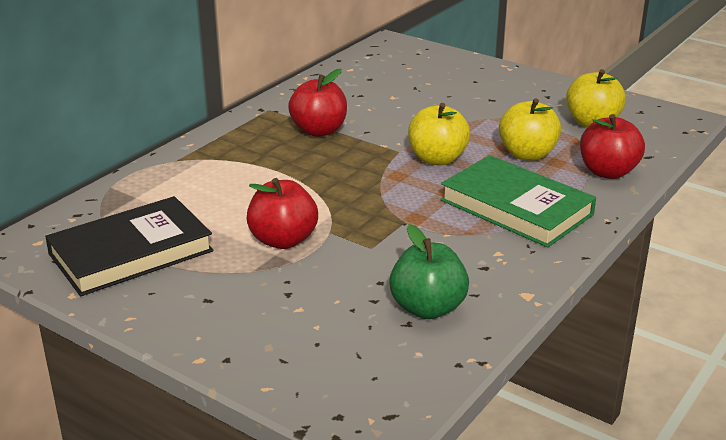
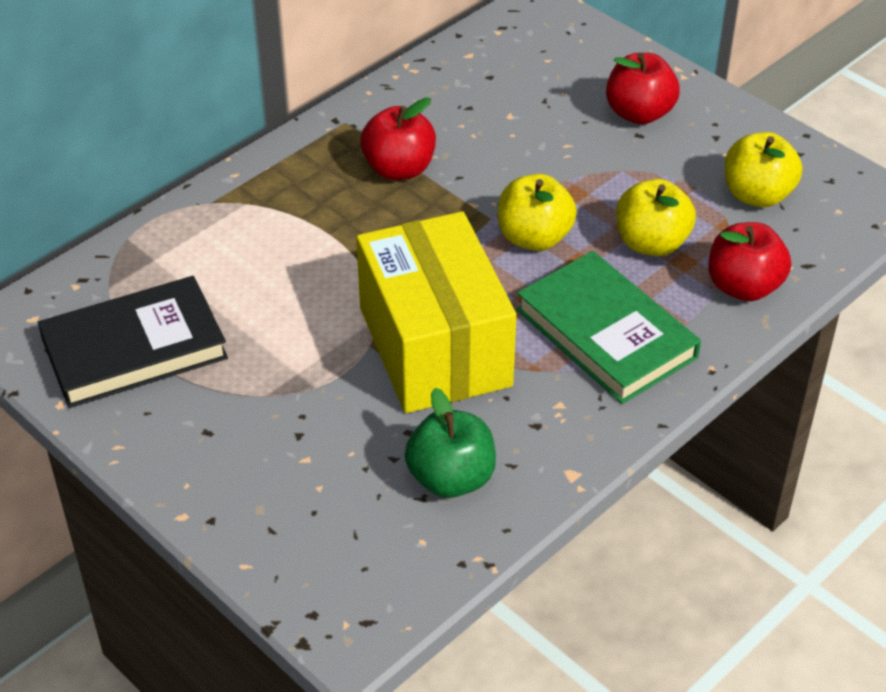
camera: 10 degrees right, 15 degrees up
(283, 240) = (311, 351): red apple -> red apple (639, 113)
(383, 227) = (434, 346): none -> yellow box

